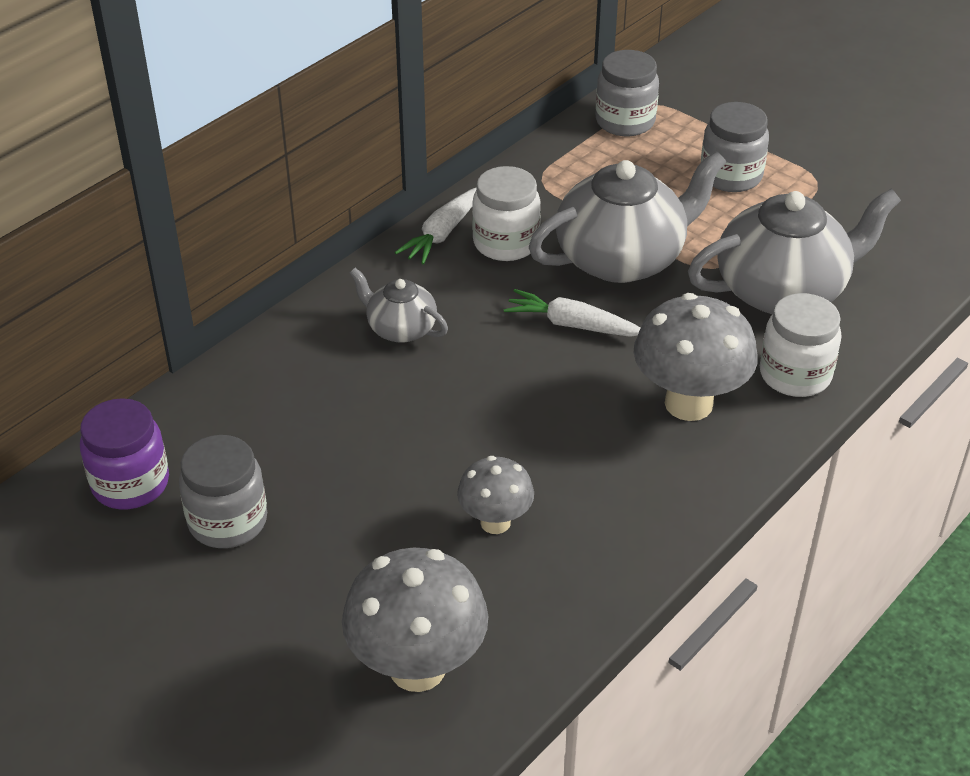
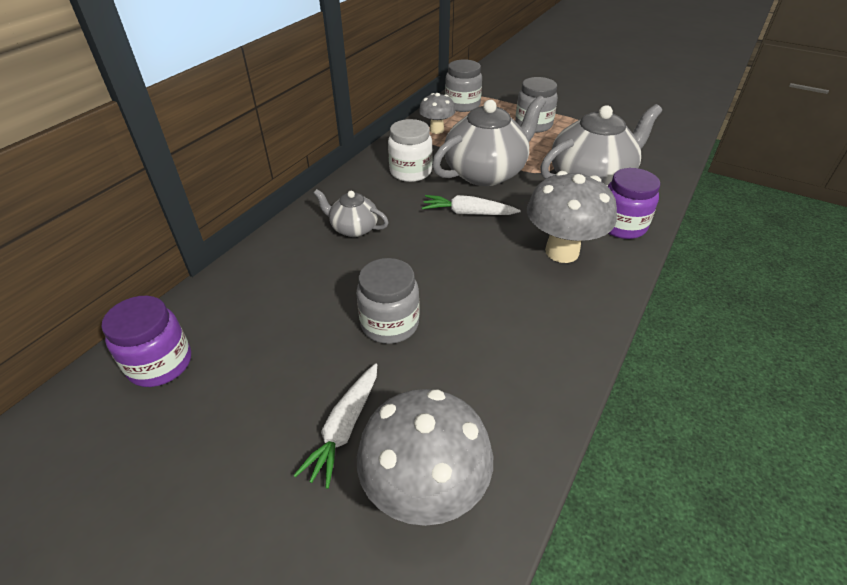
camera: 10 degrees left, 0 degrees up
(228, 521) = (243, 383): grey jar -> grey jar (390, 324)
(442, 233) = (369, 171): white carrot -> white carrot (344, 428)
(495, 522) = (455, 353): grey mushroom -> grey mushroom (436, 130)
(795, 375) = (622, 226): white jar -> purple jar

